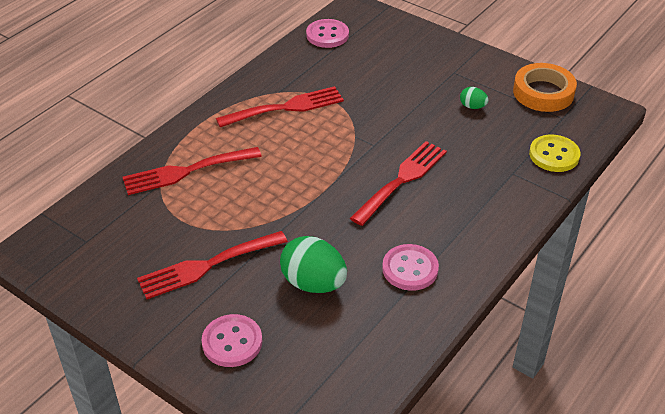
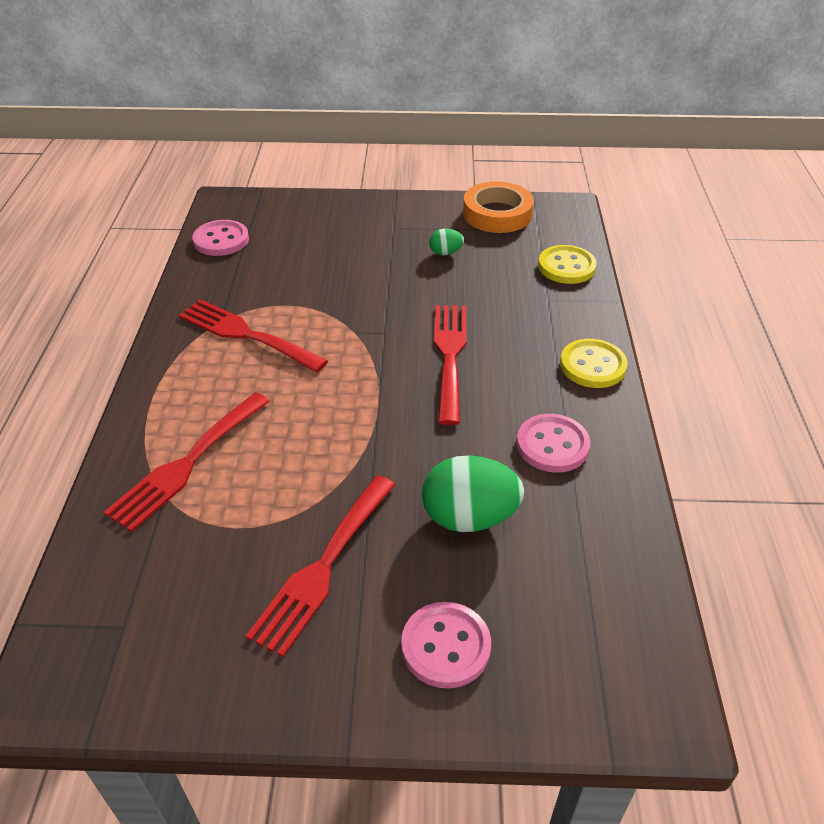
camera: 35 degrees left, 0 degrees up
(286, 107) = (246, 334): red fork -> red fork turned 90 degrees counterclockwise
(495, 233) = (592, 365): none -> yellow button

